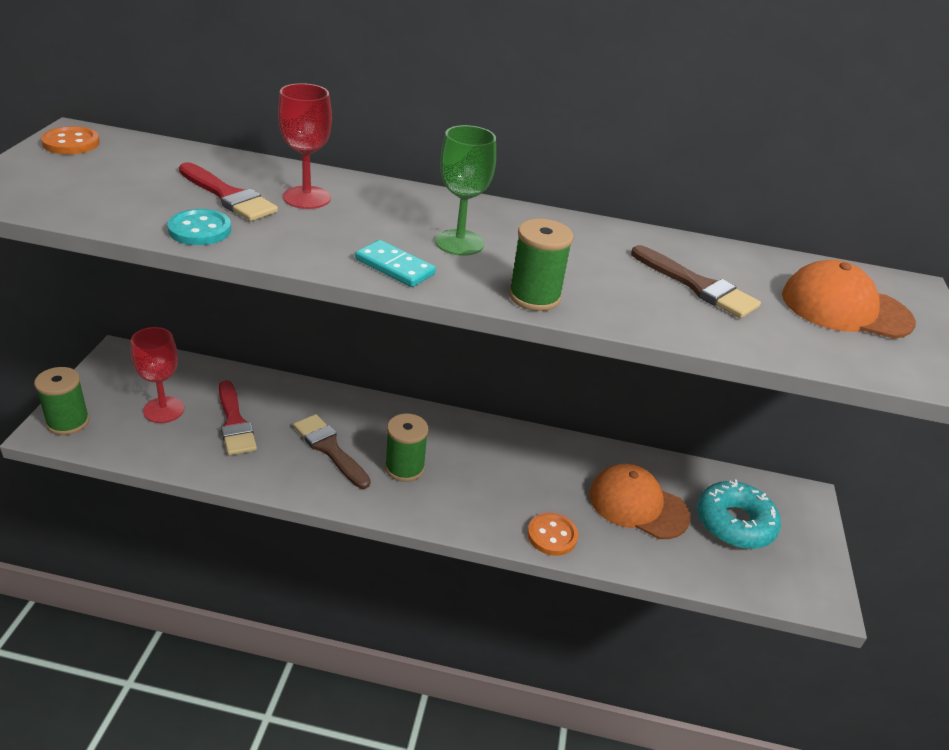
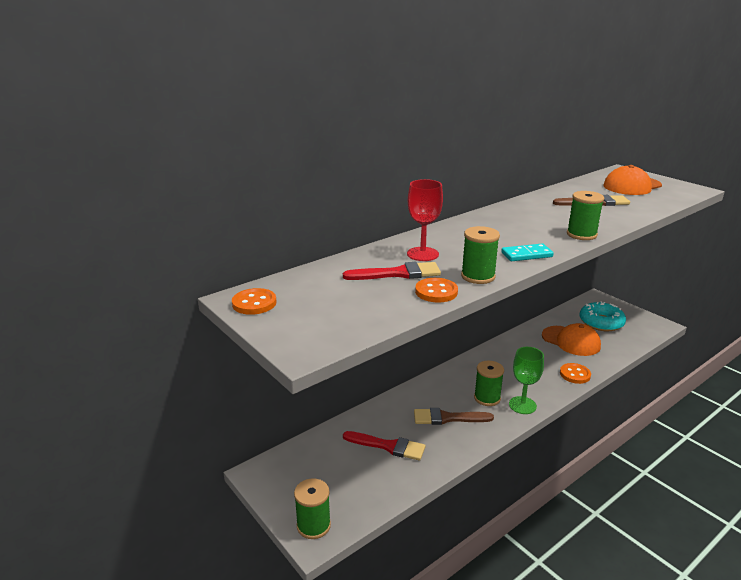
camera: 45 degrees left, 10 degrees down
(163, 410) = (345, 473): red goblet -> none
(200, 230) = (436, 292): turquoise button -> orange button
(277, 247) = (478, 276): none -> green spool
(459, 243) = (512, 234): green goblet -> green goblet (522, 405)
(638, 505) = (571, 341): orange cap -> orange cap turned 120 degrees counterclockwise

